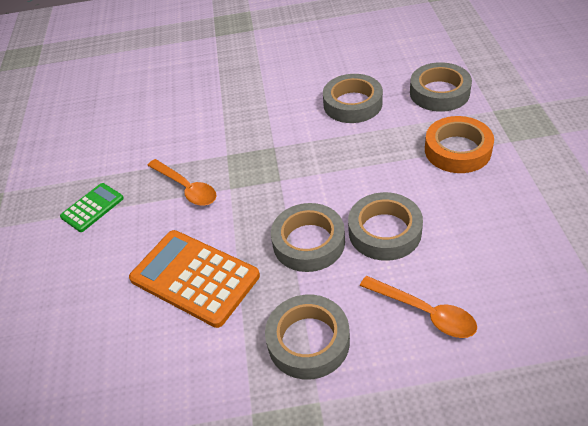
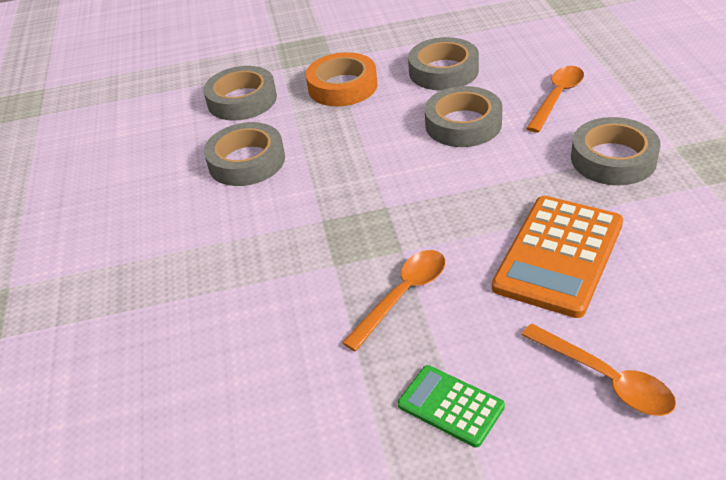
camera: 95 degrees left, 5 degrees down
(76, 285) = (605, 378): none -> orange spoon
(308, 242) = (486, 172): grey tape -> grey tape (443, 71)

